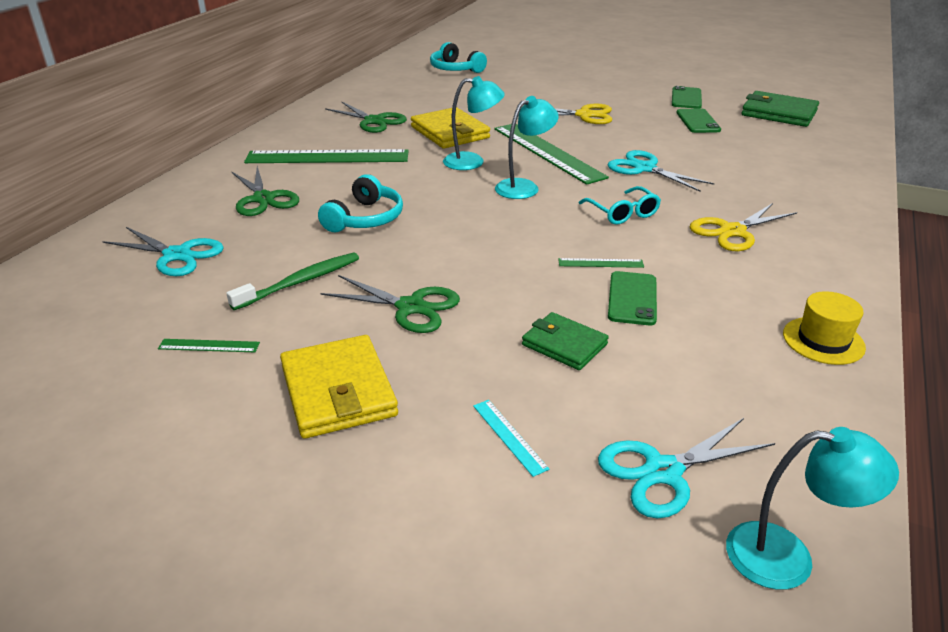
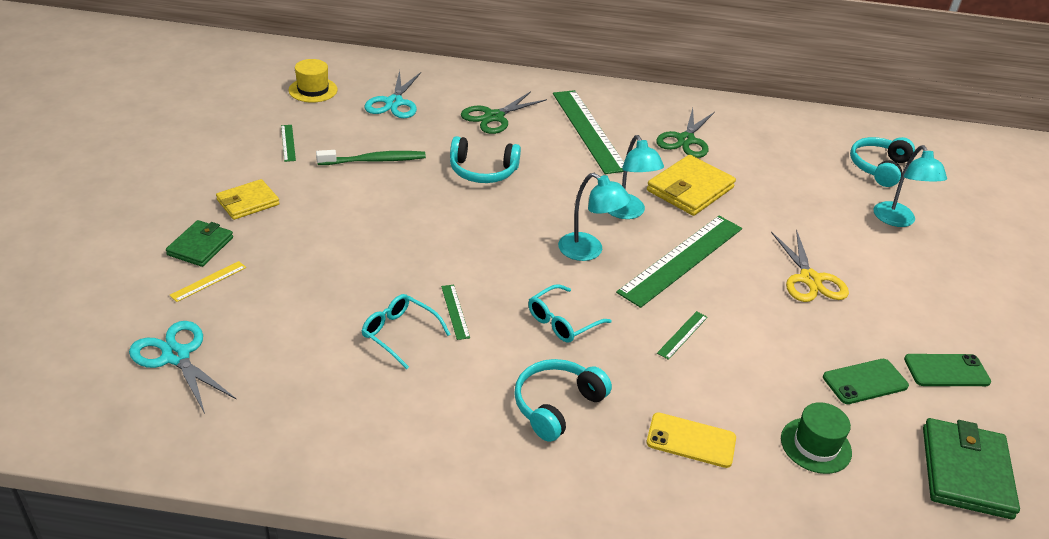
camera: 70 degrees right, 5 degrees up
(300, 282) = (374, 160): green toothbrush -> green toothbrush turned 45 degrees counterclockwise
(338, 391) = (248, 202): yellow wallet -> yellow wallet, size x0.63
(410, 307) = (354, 216): green scissors -> none
(509, 436) = (208, 281): turquoise ruler -> yellow ruler
(564, 344) = (320, 298): green wallet -> green wallet (200, 246)
(632, 298) = (399, 334): green phone -> turquoise glasses
(644, 168) = (682, 335): turquoise scissors -> green ruler
(732, 231) = (557, 405): yellow scissors -> turquoise headphones
(763, 147) = (815, 445): none -> green hat
(765, 186) = (691, 440): none -> yellow phone
(787, 557) = (95, 417): turquoise lamp -> turquoise lamp (897, 220)
(823, 340) = (360, 462): yellow hat -> yellow hat (313, 90)

